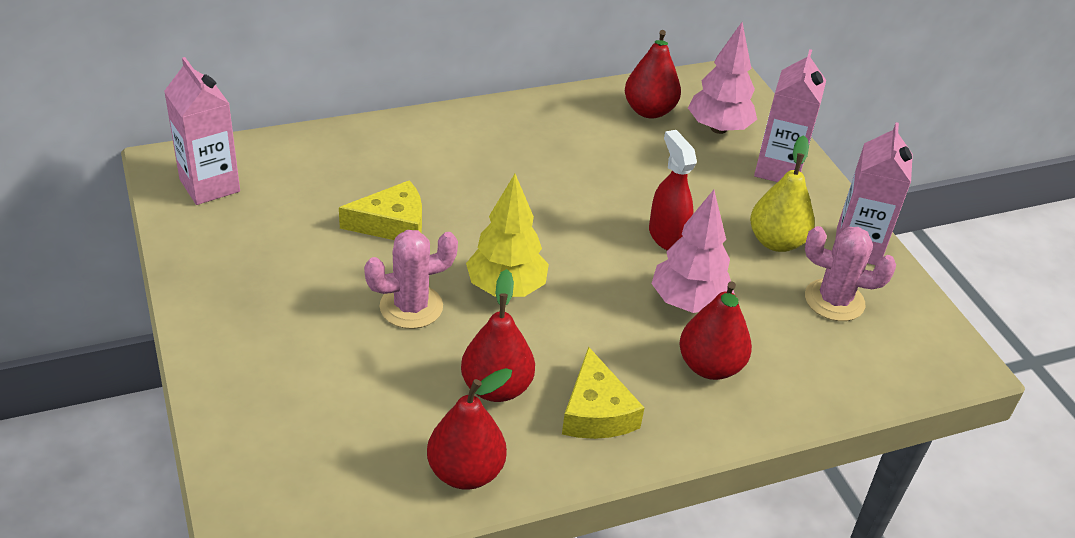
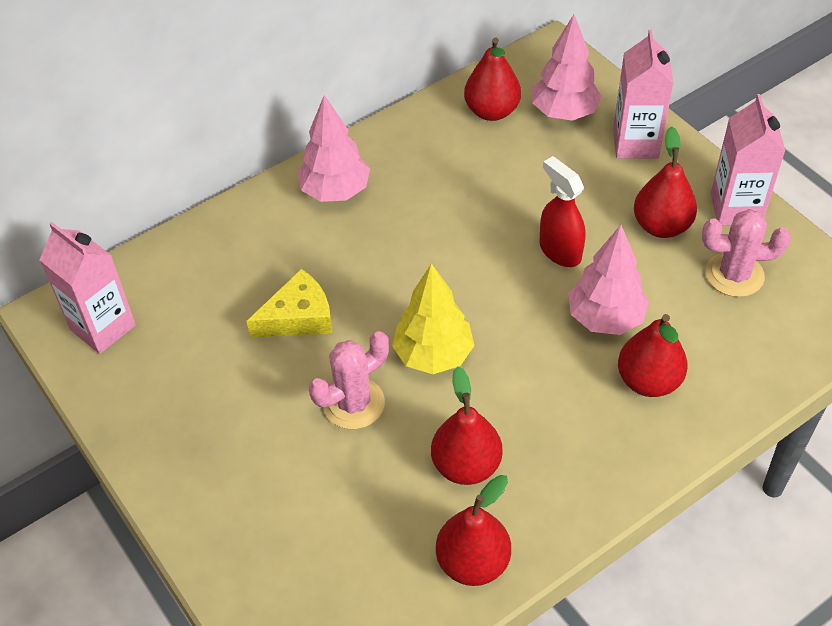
camera: 10 degrees left, 10 degrees up
(473, 136) = (335, 191): none -> pink tree
(596, 412) = (565, 462): yellow cheese -> none
(776, 242) = (661, 226): yellow pear -> red pear

